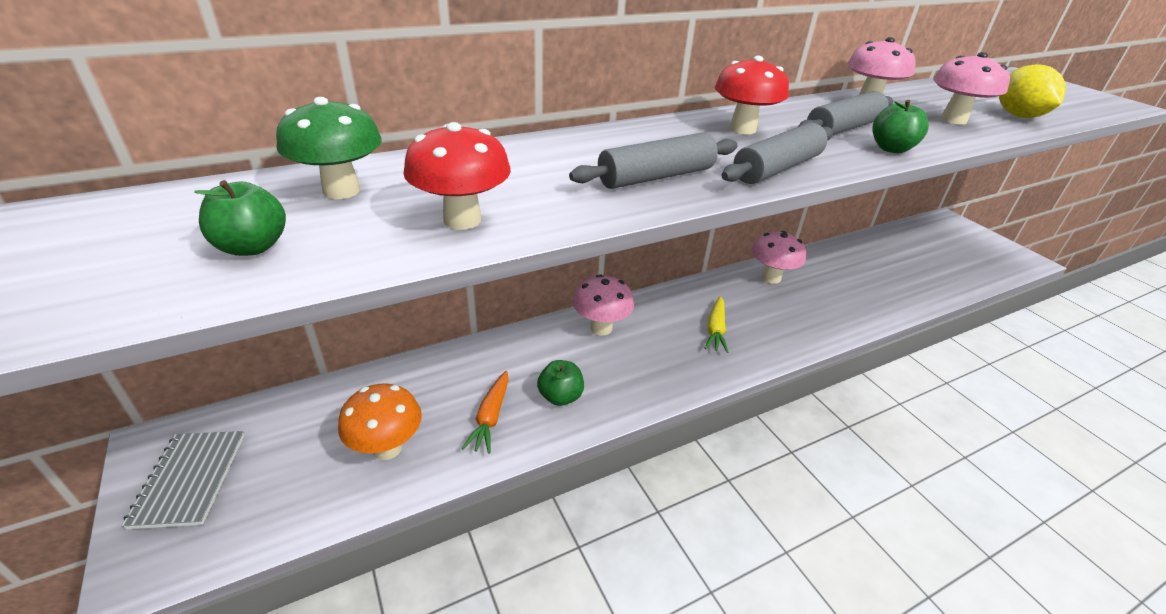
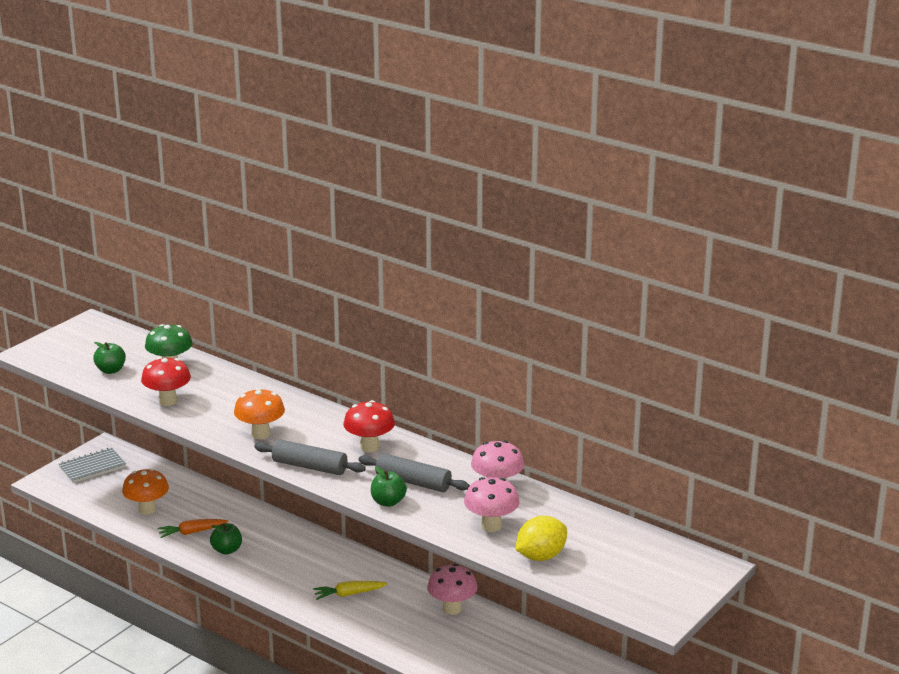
camera: 65 degrees right, 10 degrees down
(601, 328) = (309, 546): pink mushroom -> none
(656, 177) = (260, 434): grey rolling pin -> orange mushroom

